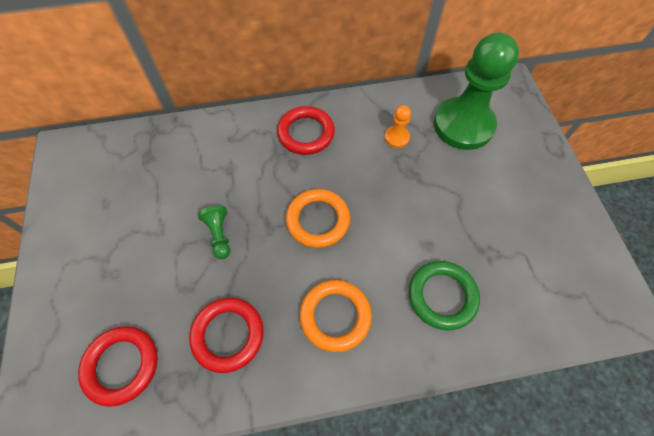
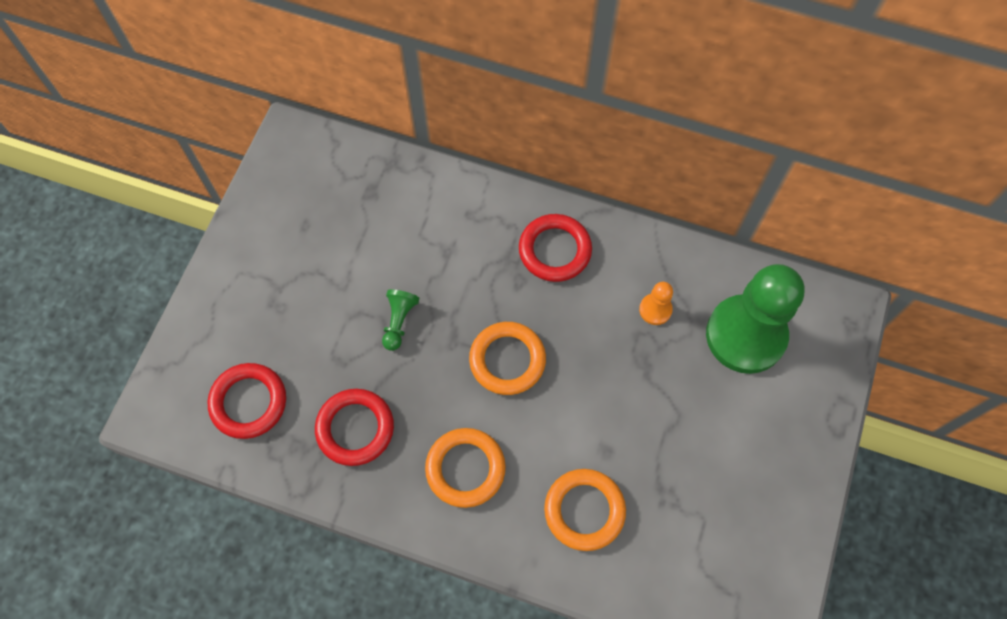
camera: 30 degrees right, 5 degrees up
(442, 296) = (584, 510): green ring -> orange ring

